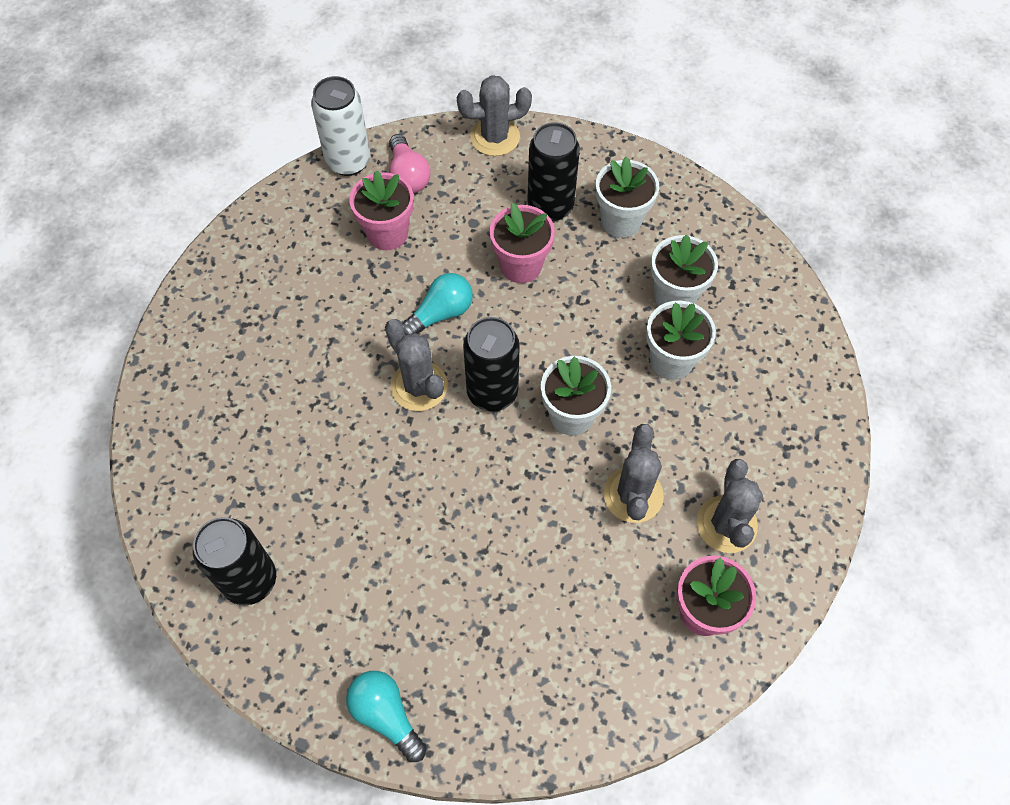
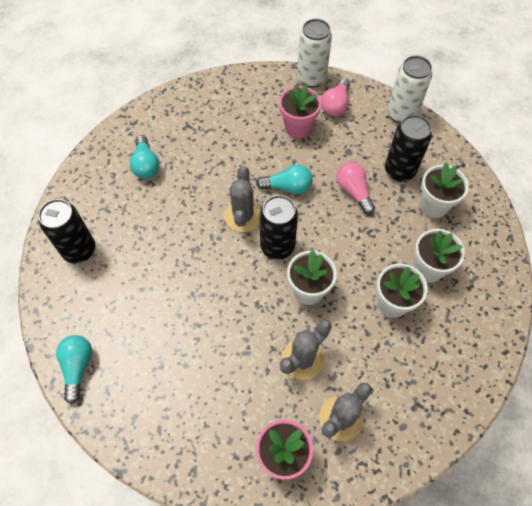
camera: 40 degrees right, 0 degrees up
(235, 411) = (146, 165): none -> turquoise light bulb
(495, 137) = (401, 114): grey cactus -> white can
(521, 266) = (353, 191): pink flower pot -> pink light bulb

